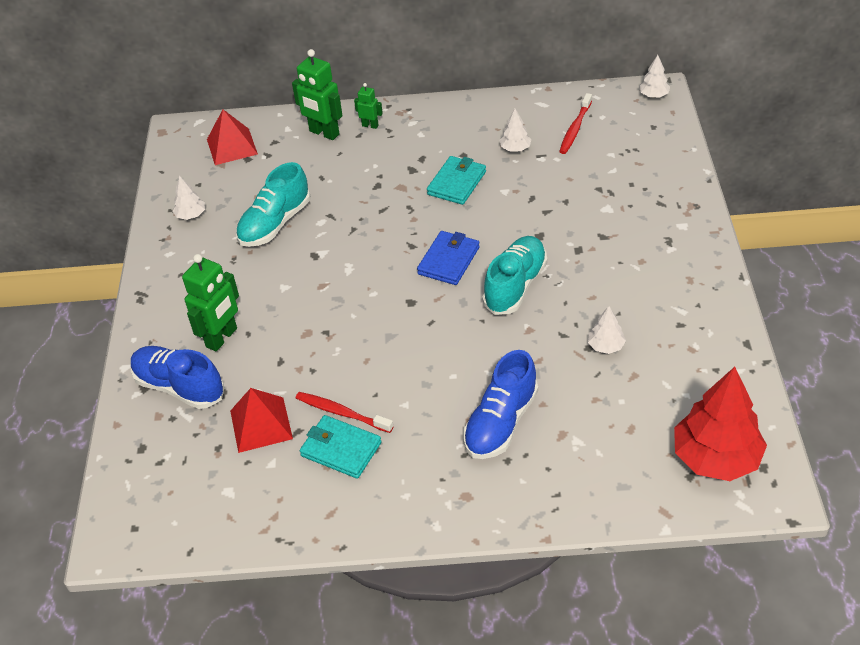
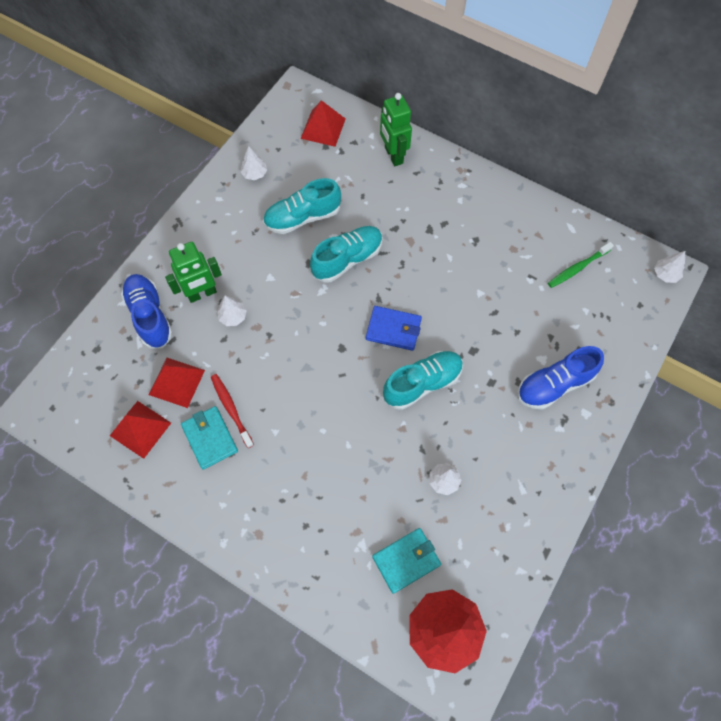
camera: 30 degrees right, 20 degrees up
(256, 486) = (140, 429): none -> red pyramid
(352, 232) = (347, 259): none -> turquoise shoe
(370, 125) = (430, 169): green robot -> none
(448, 260) = (393, 329): blue wallet -> blue wallet turned 45 degrees clockwise
(456, 183) = (451, 263): turquoise wallet -> turquoise wallet (406, 560)
(500, 423) = (324, 492): blue shoe -> blue shoe (554, 384)
(515, 148) = (518, 258): white tree -> white tree (233, 317)
(575, 129) = (577, 268): red toothbrush -> green toothbrush

